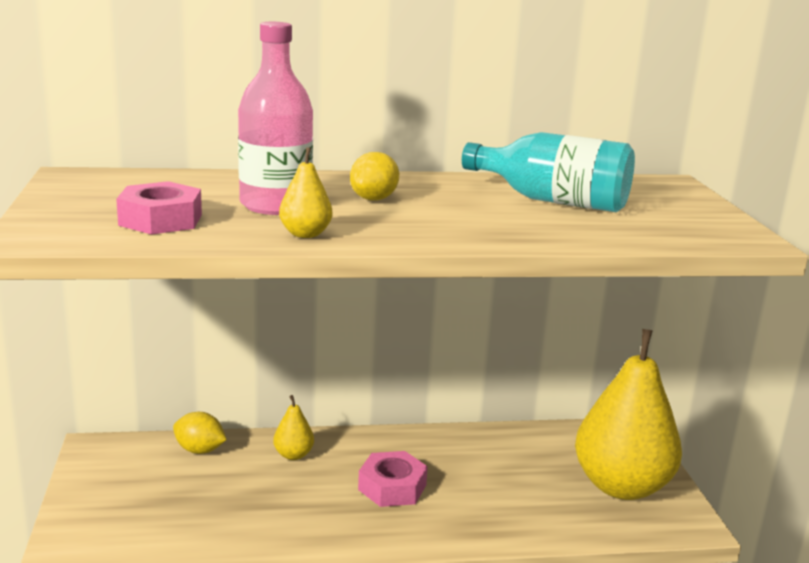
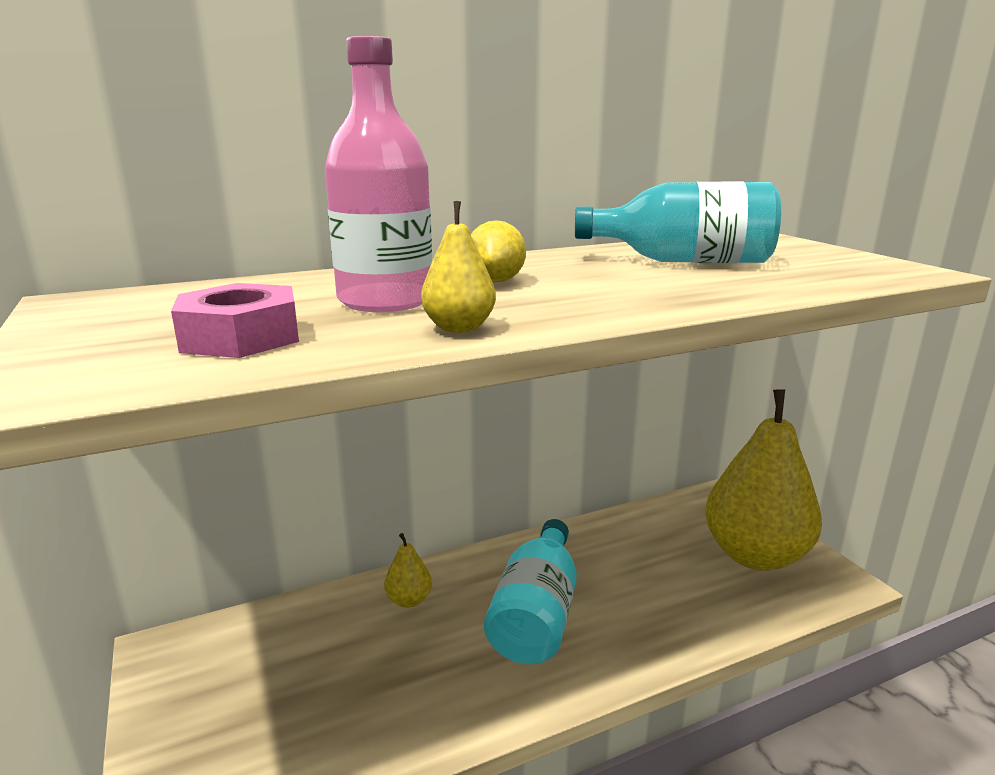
camera: 15 degrees left, 0 degrees up
(199, 450) = (296, 620): yellow lemon -> none
(392, 487) = (536, 614): pink nut -> turquoise bottle

